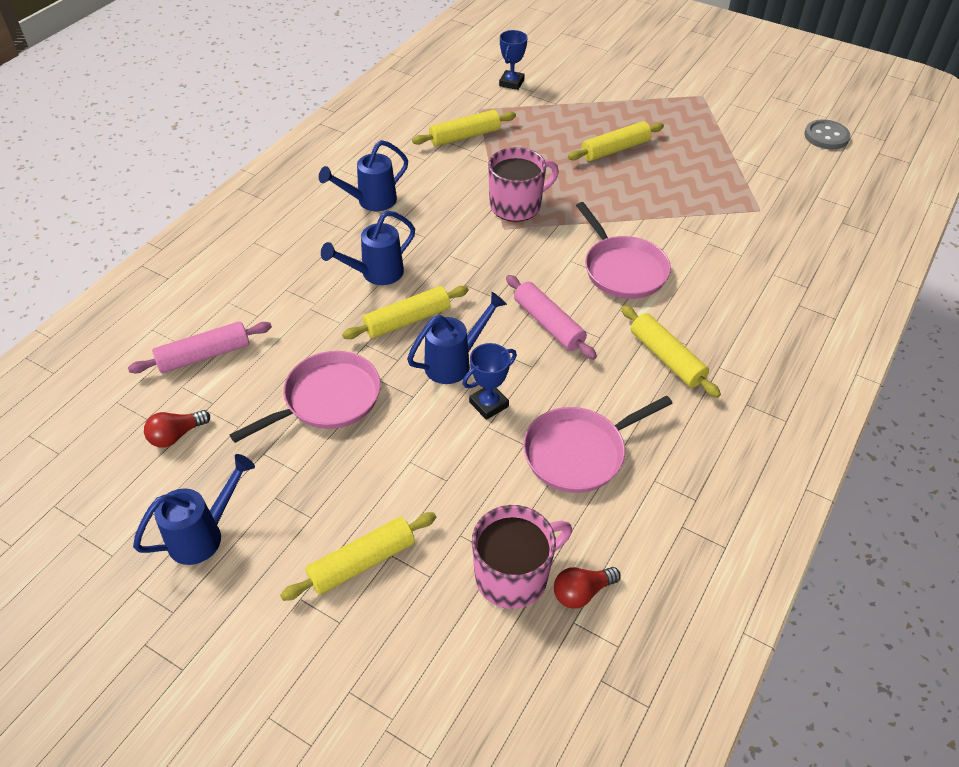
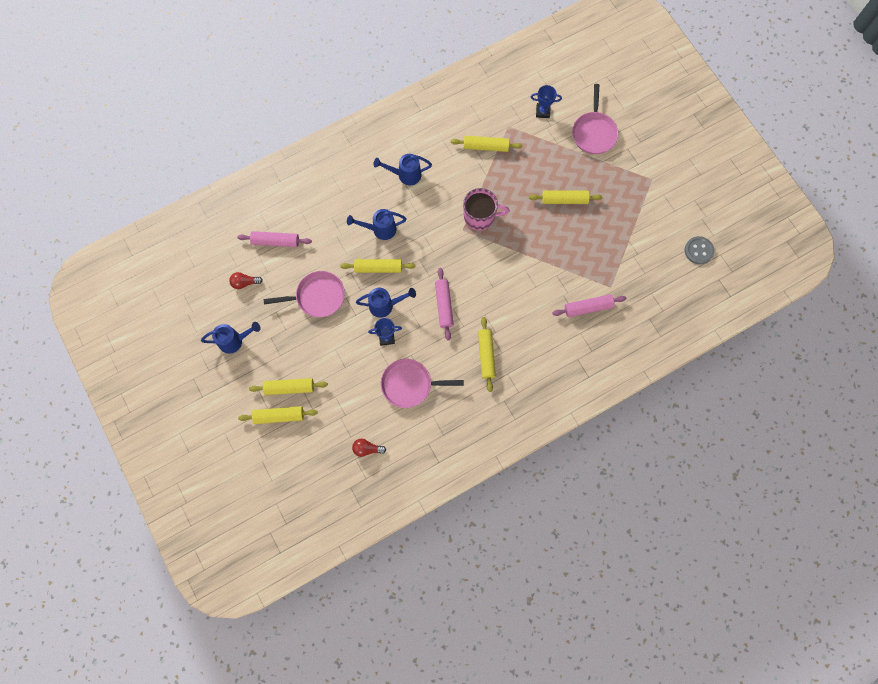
camera: 30 degrees right, 25 degrees up
(371, 622) = (279, 416): none -> yellow rolling pin
(511, 83) = (542, 112): blue trophy -> blue trophy turned 45 degrees clockwise
(513, 576) = (345, 427): pink mug -> none
(622, 269) = (505, 290): pink pan -> pink pan (594, 133)
(753, 242) = (588, 307): none -> pink rolling pin

